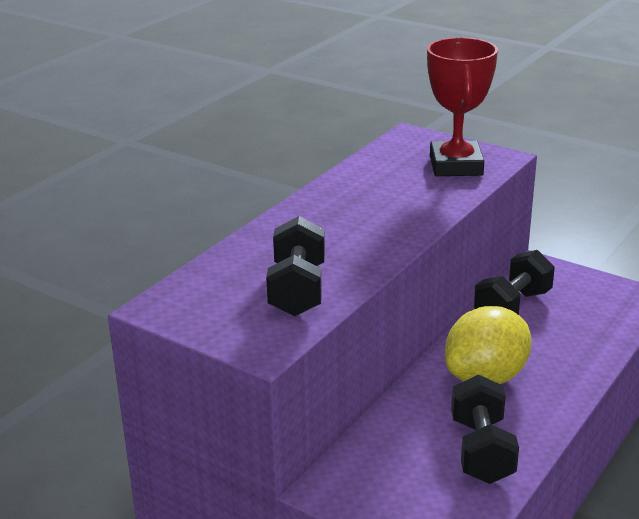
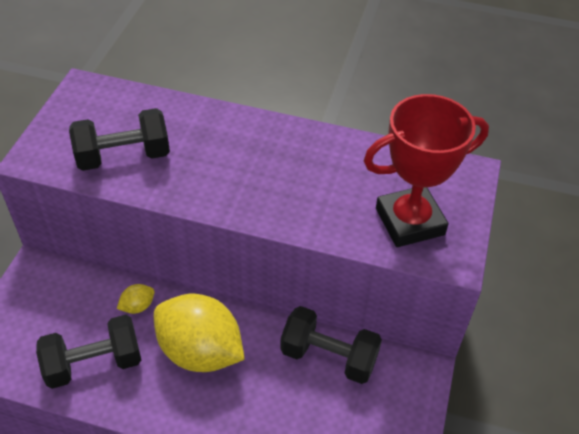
camera: 70 degrees right, 20 degrees up
(414, 412) = (137, 306): none -> yellow lemon

